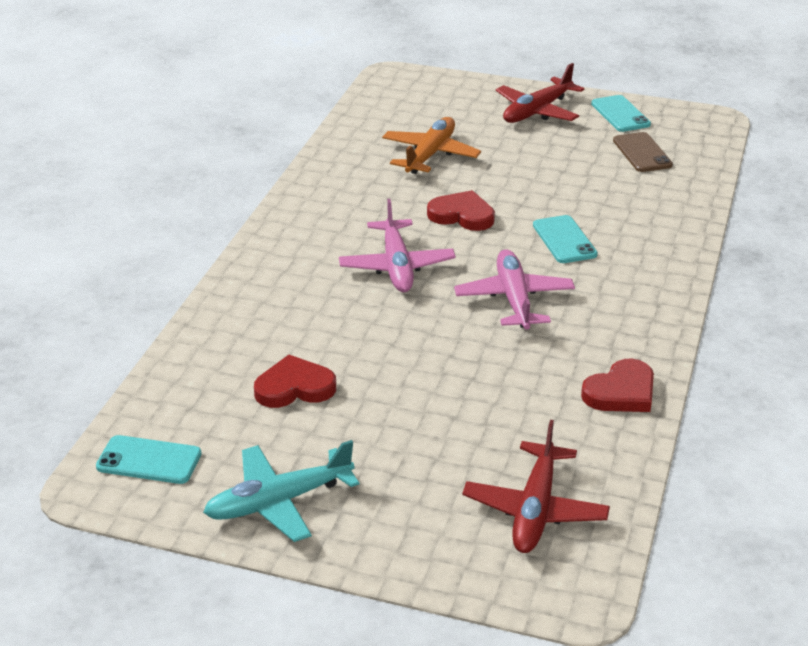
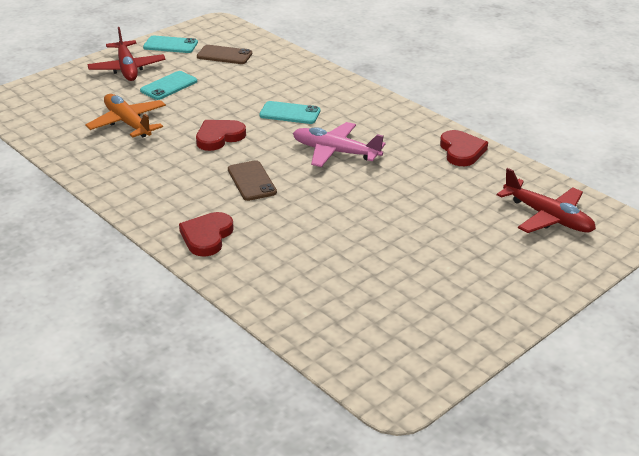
camera: 60 degrees left, 0 degrees up
(149, 460) = (384, 359): turquoise phone -> turquoise phone (169, 86)
(279, 502) = (474, 312): turquoise plane -> none
(294, 387) = (353, 267): red heart -> red heart (207, 236)
(397, 266) = (251, 181): pink plane -> brown phone

